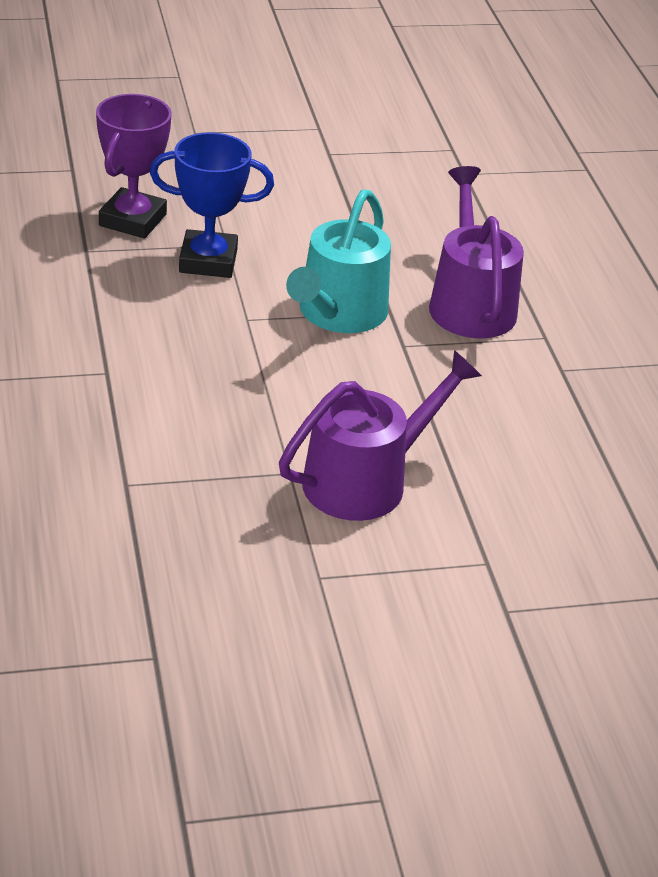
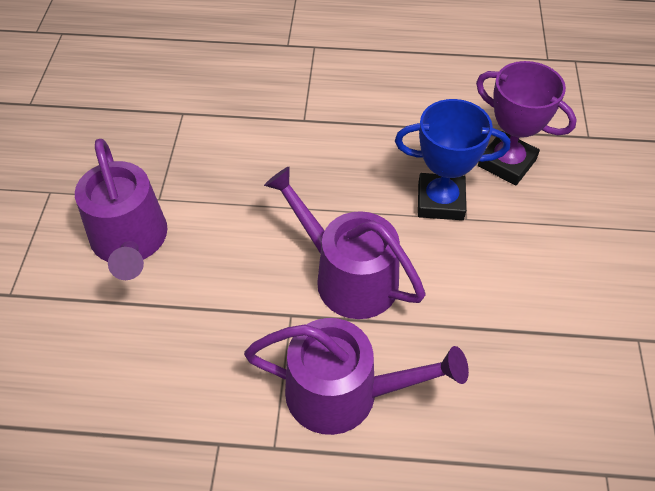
camera: 110 degrees right, 15 degrees up
(208, 261) = (440, 201): blue trophy -> blue trophy turned 75 degrees clockwise
(338, 313) = (348, 276): turquoise watering can -> purple watering can

